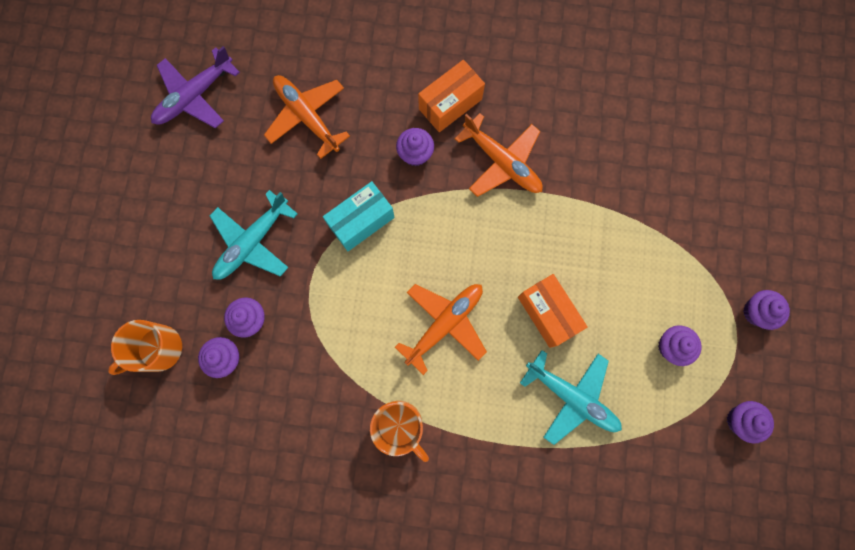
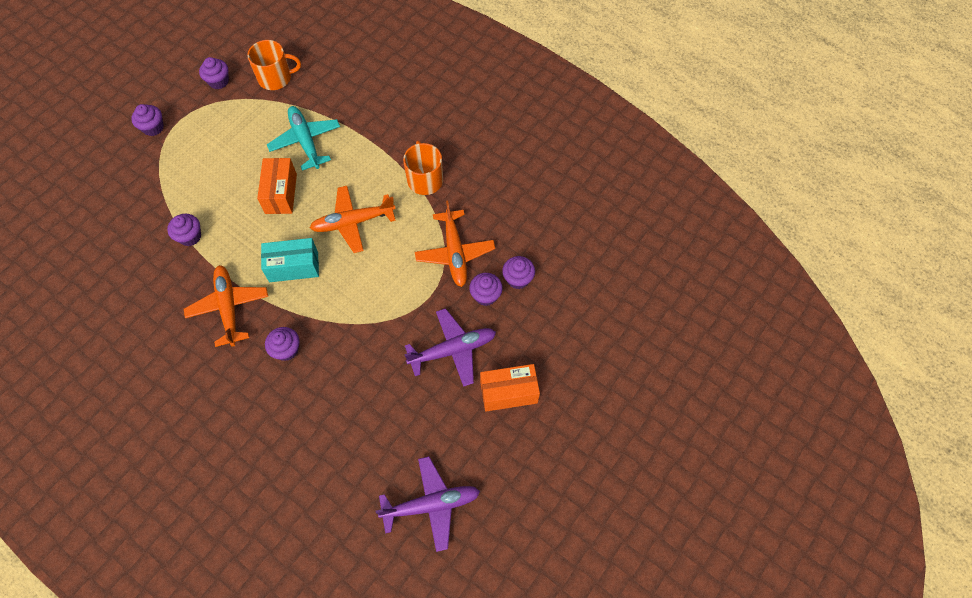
camera: 150 degrees left, 15 degrees down
(158, 349) = (565, 310): orange mug -> orange mug (276, 78)
(253, 242) = (453, 350): turquoise plane -> purple plane
(307, 117) = (349, 429): orange plane -> orange plane (454, 253)
(361, 221) = (362, 321): turquoise box -> turquoise box (293, 267)
(450, 104) = (231, 374): orange box -> orange box (508, 392)
(671, 346) = (222, 136): purple cupcake -> purple cupcake (190, 236)

